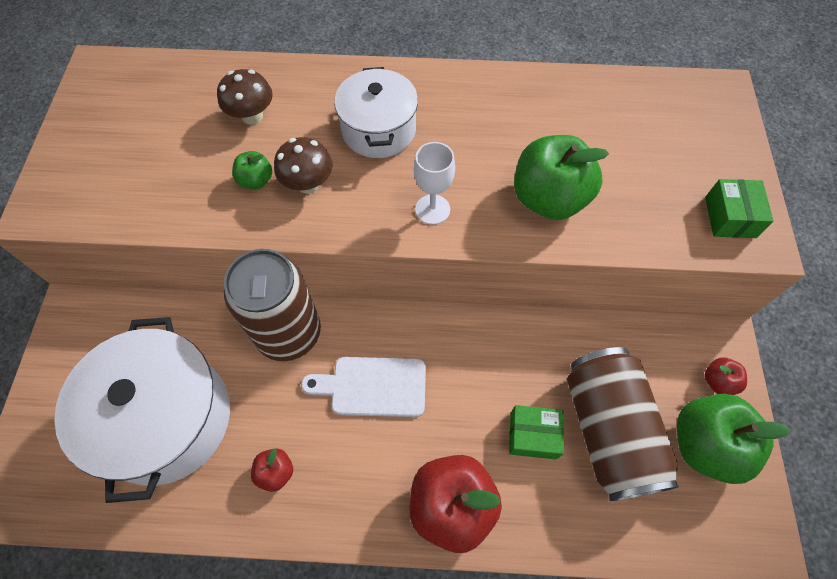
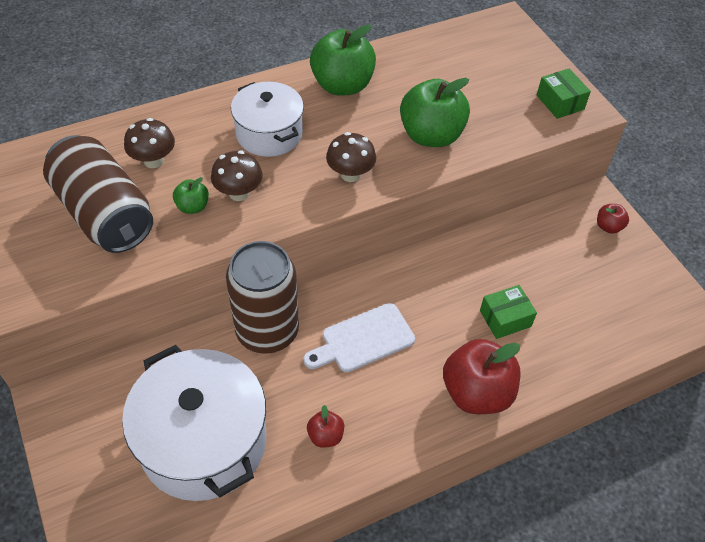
camera: 30 degrees left, 10 degrees down
(432, 209) = (350, 174): white goblet -> brown mushroom
(609, 430) = (555, 291): brown can -> brown can (105, 213)
(705, 444) = (624, 271): green apple -> green apple (342, 85)

